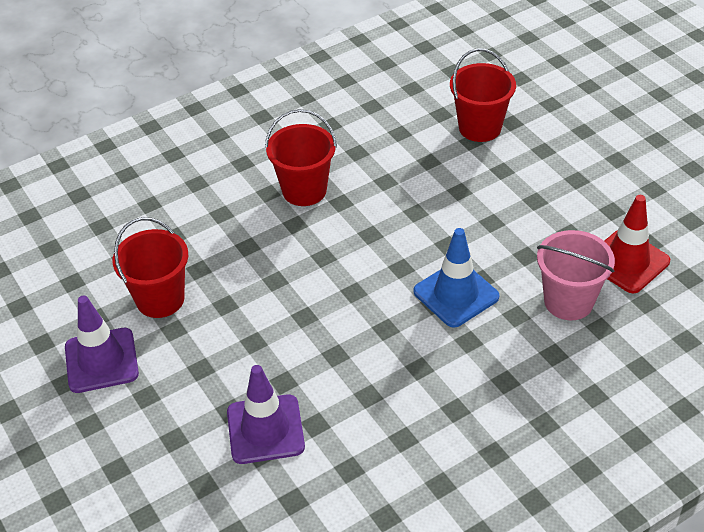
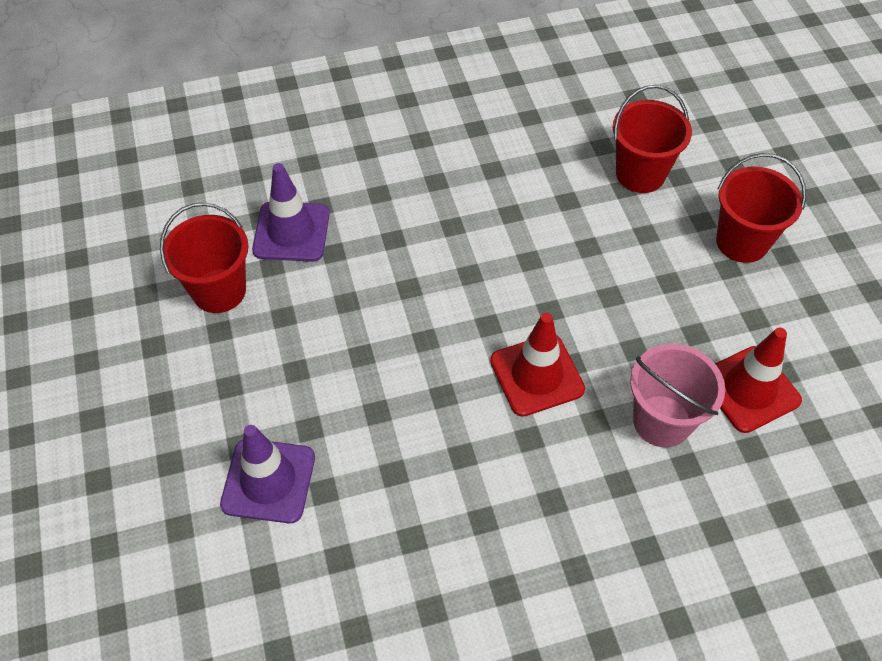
camera: 15 degrees right, 10 degrees up
(101, 360) = (132, 346): purple traffic cone -> purple traffic cone (291, 232)
(304, 190) = (418, 201): red bucket -> red bucket (742, 242)
(456, 294) = (537, 375): blue traffic cone -> red traffic cone

